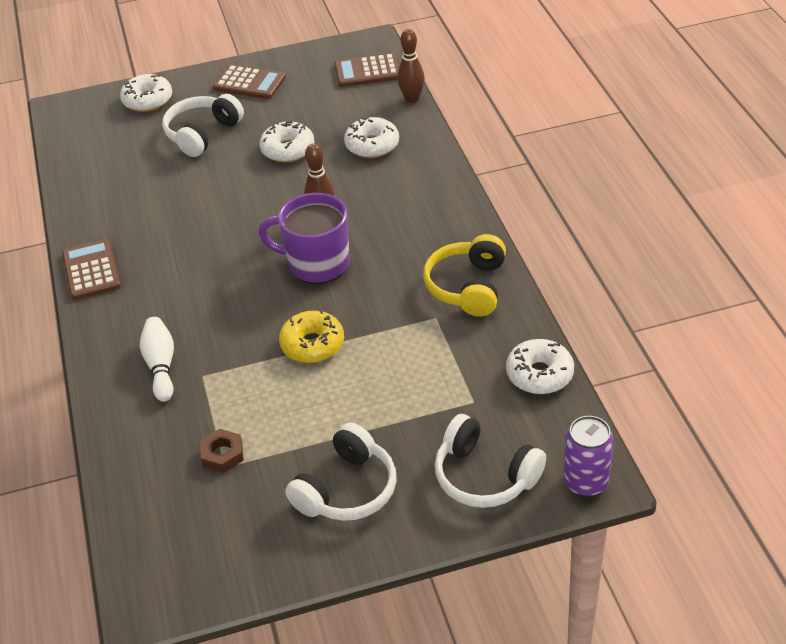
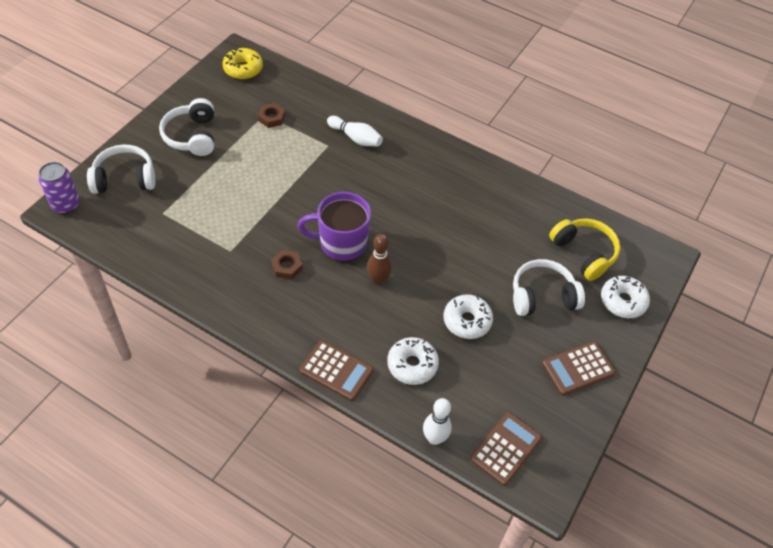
camera: 130 degrees right, 10 degrees up
(91, 270) = (466, 163): brown calculator -> brown calculator (336, 370)
(202, 134) = (542, 296): white headphones -> white headphones turned 90 degrees counterclockwise
(312, 344) = (287, 193): yellow donut -> yellow donut (243, 69)
(316, 264) = (341, 243): purple mug -> purple mug turned 150 degrees counterclockwise
(394, 271) = (287, 267): none -> brown nut
(412, 99) = (434, 438): brown bowling pin -> white bowling pin
(468, 287) = (228, 284): yellow headphones -> yellow headphones (584, 253)
(539, 374) = (135, 250): white donut -> none

